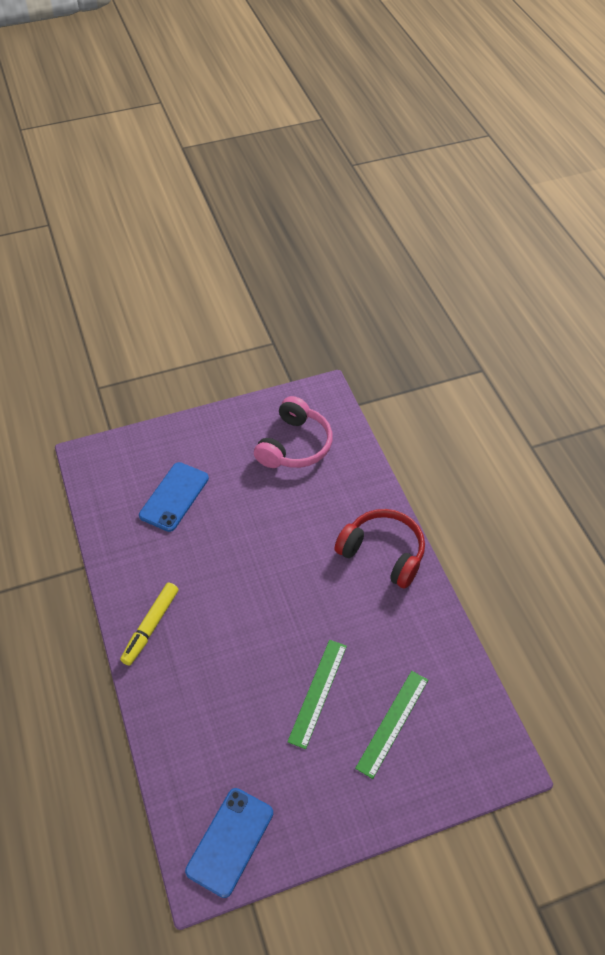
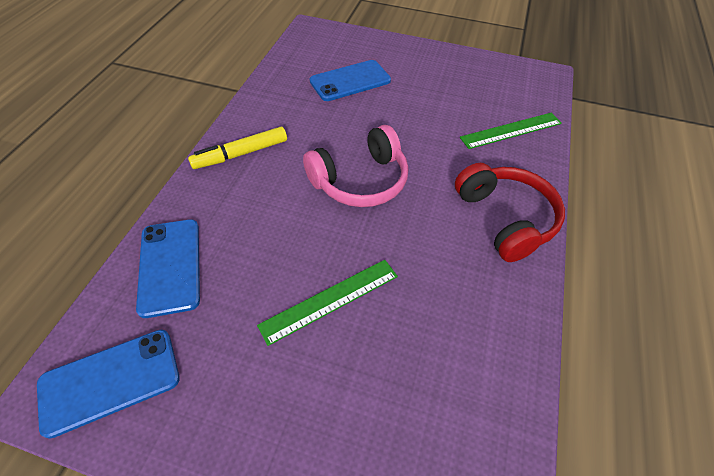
camera: 35 degrees right, 0 degrees up
(190, 748) = (170, 266): none -> blue phone
(295, 445) = (486, 96): pink headphones -> pink headphones (360, 180)
(392, 723) = (382, 389): green ruler -> green ruler (511, 130)

